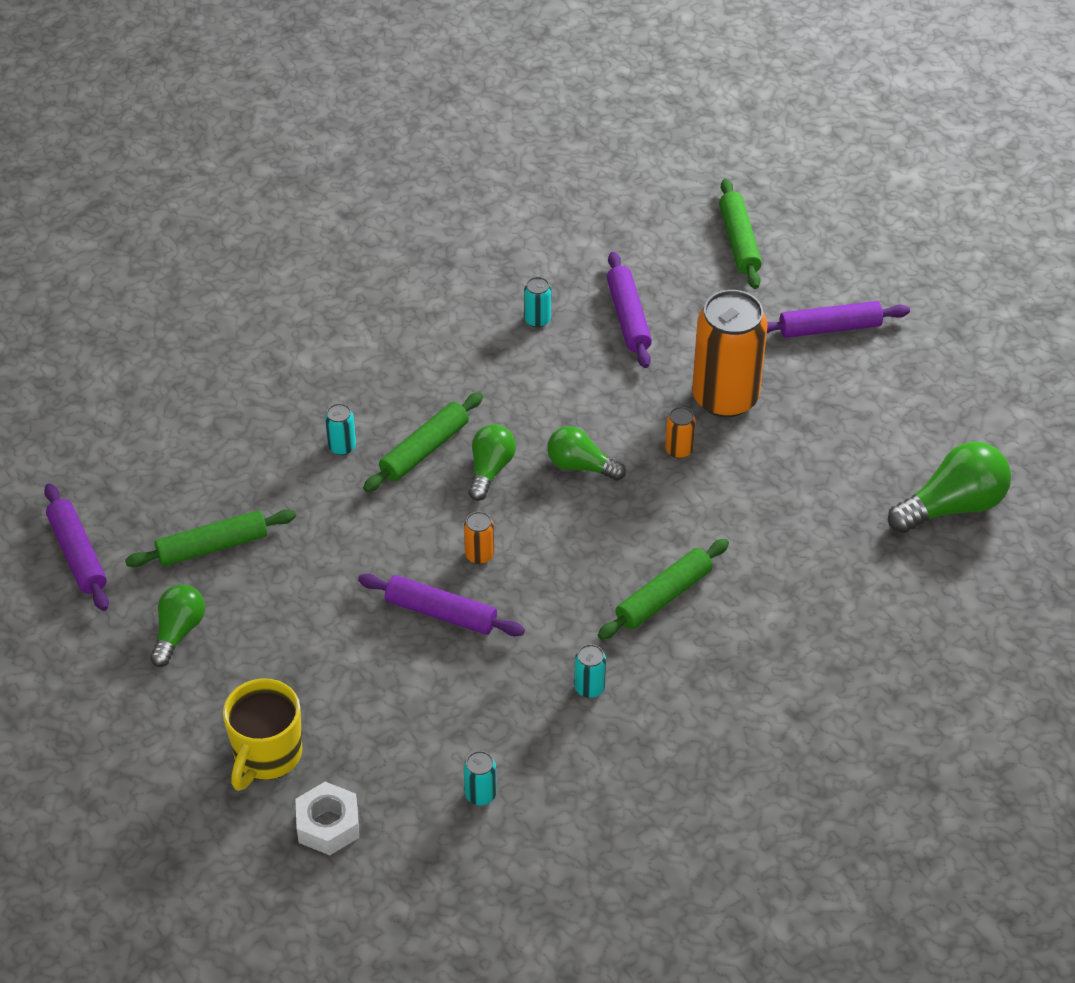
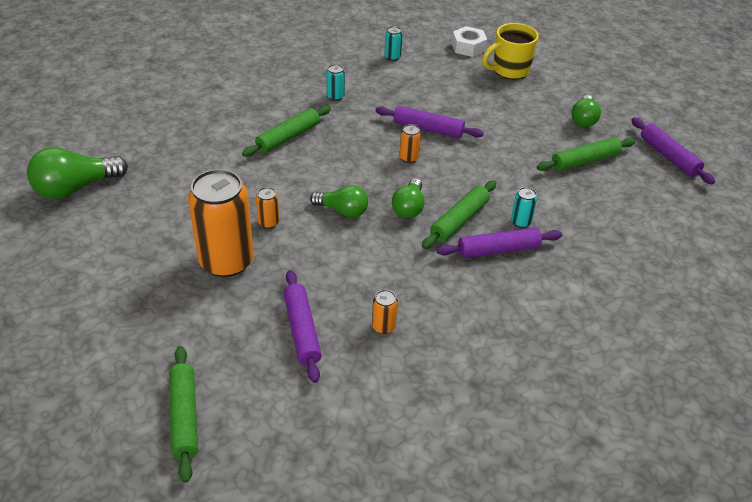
camera: 175 degrees right, 5 degrees down
(267, 756) = (509, 70): yellow mug -> yellow mug turned 135 degrees counterclockwise
(537, 320) = (383, 326): turquoise can -> orange can
(829, 328) = (121, 323): purple rolling pin -> purple rolling pin (498, 249)

